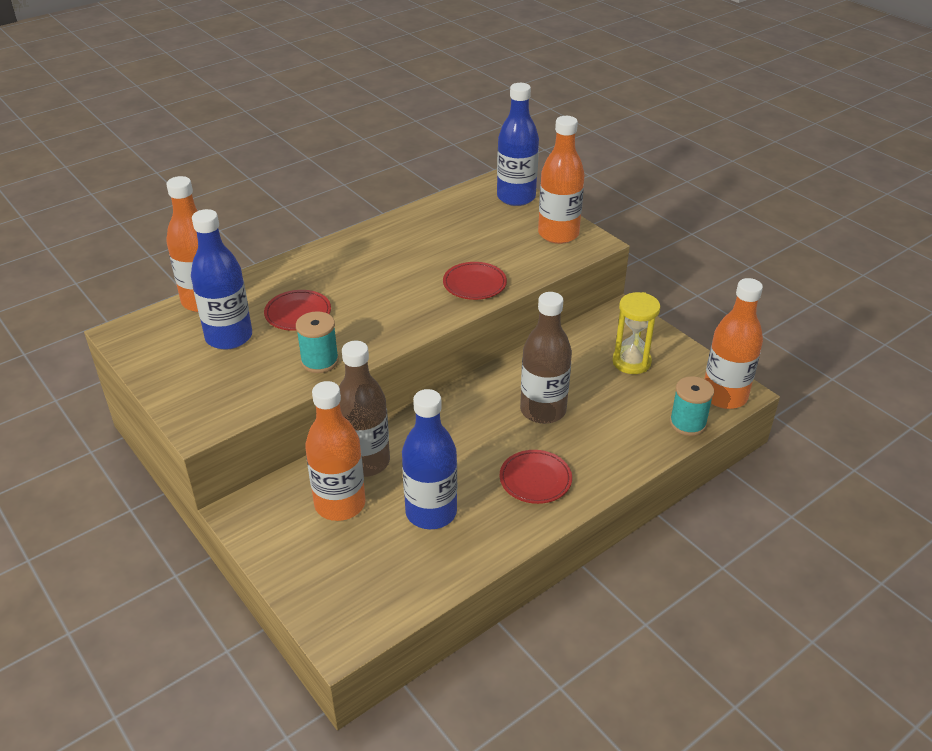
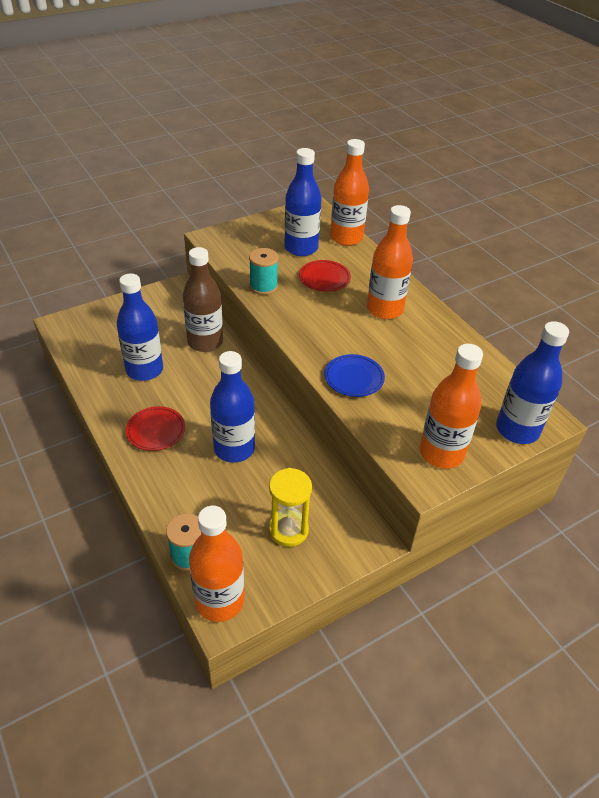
camera: 95 degrees right, 5 degrees up
(340, 504) = (169, 328): orange bottle -> orange bottle (385, 309)
(474, 284) = (354, 378): red plate -> blue plate
(543, 410) = (234, 448): brown bottle -> blue bottle

